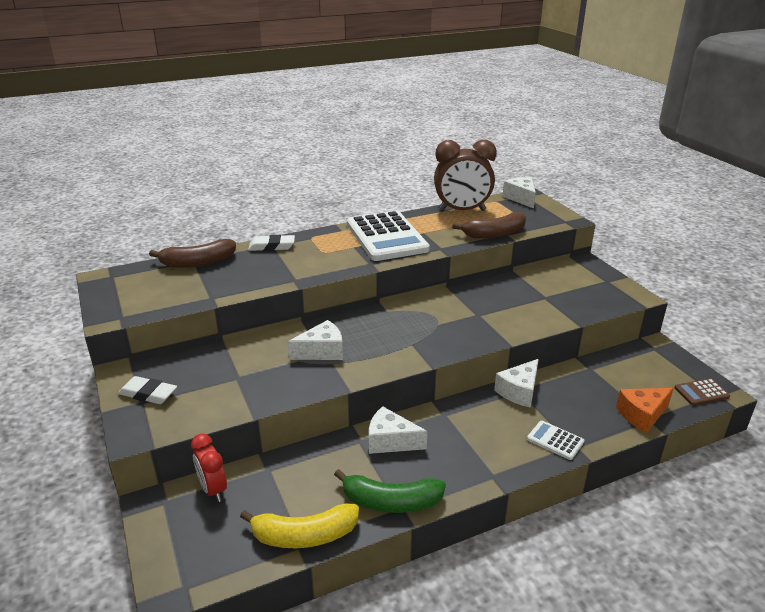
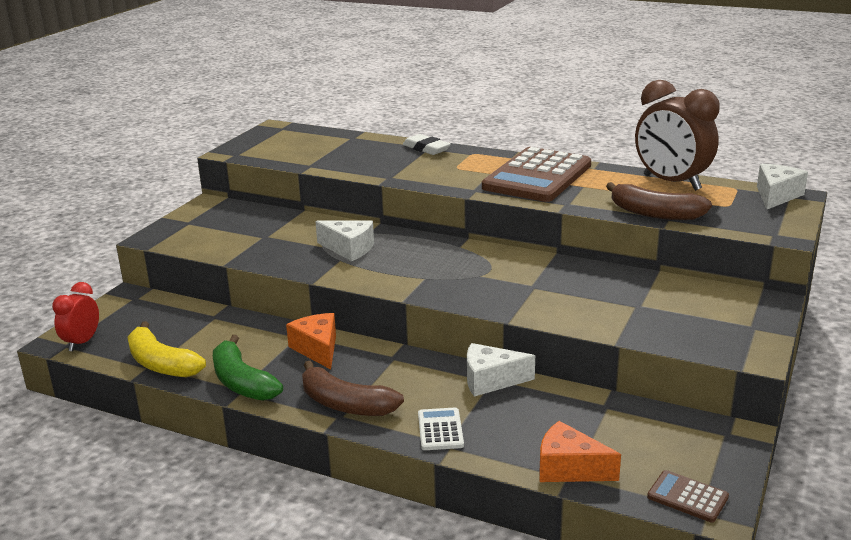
camera: 50 degrees right, 5 degrees down
(148, 394) = (200, 220): white eraser -> none
(198, 262) = (351, 140): brown banana -> brown banana (345, 404)
(213, 489) = (167, 308): red clock -> red clock (82, 342)
(386, 237) = (537, 176): white calculator -> brown calculator
(390, 441) = (317, 349): white cheese -> orange cheese

